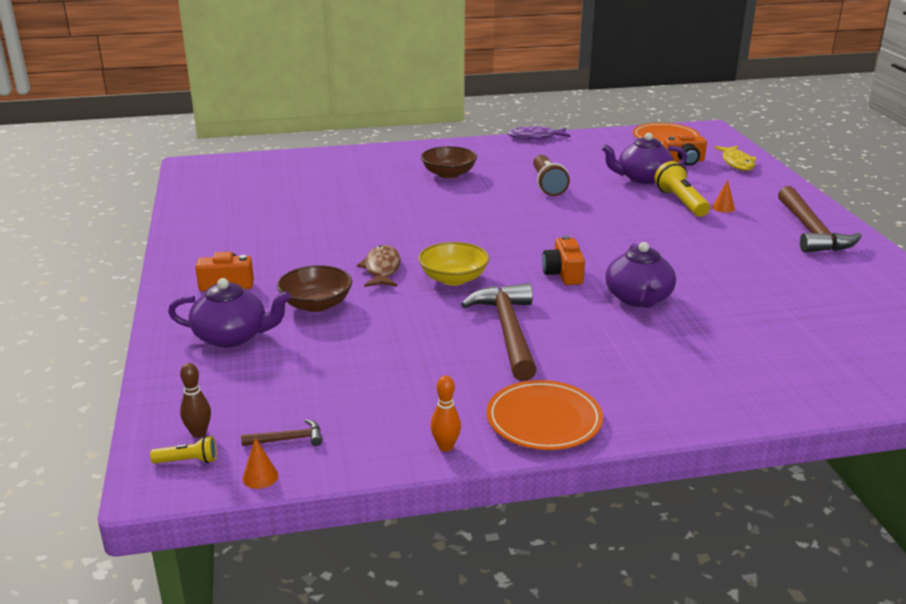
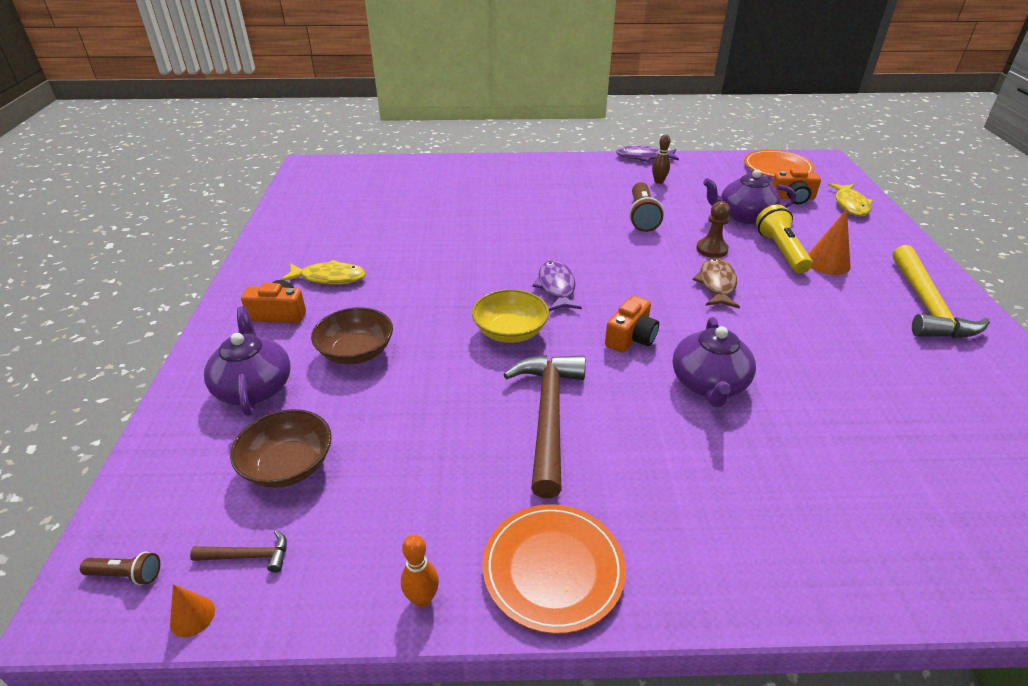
camera: 10 degrees right, 10 degrees up
(188, 461) = (126, 575): yellow flashlight -> brown flashlight
(199, 433) = (158, 530): brown bowling pin -> brown bowling pin (658, 182)
(232, 336) = (254, 387): purple teapot -> purple teapot turned 120 degrees counterclockwise
(262, 254) = (329, 278): none -> yellow fish
(382, 269) = (440, 310): brown fish -> brown fish (716, 284)
(449, 174) = (545, 195): brown bowl -> brown bowl (288, 465)
(484, 244) = (556, 287): none -> purple fish
(563, 274) = (631, 338): orange camera -> orange camera turned 150 degrees counterclockwise
(618, 205) = (711, 249): none -> brown pawn
(723, 208) = (827, 263): orange cone -> orange cone, size x1.80
(811, 231) = (926, 305): brown hammer -> yellow hammer

